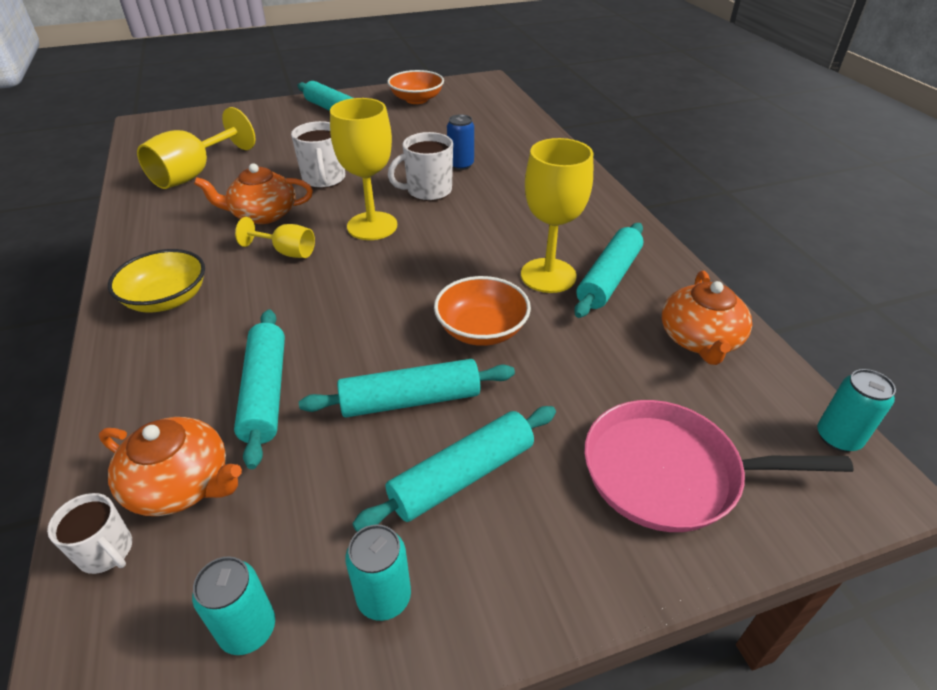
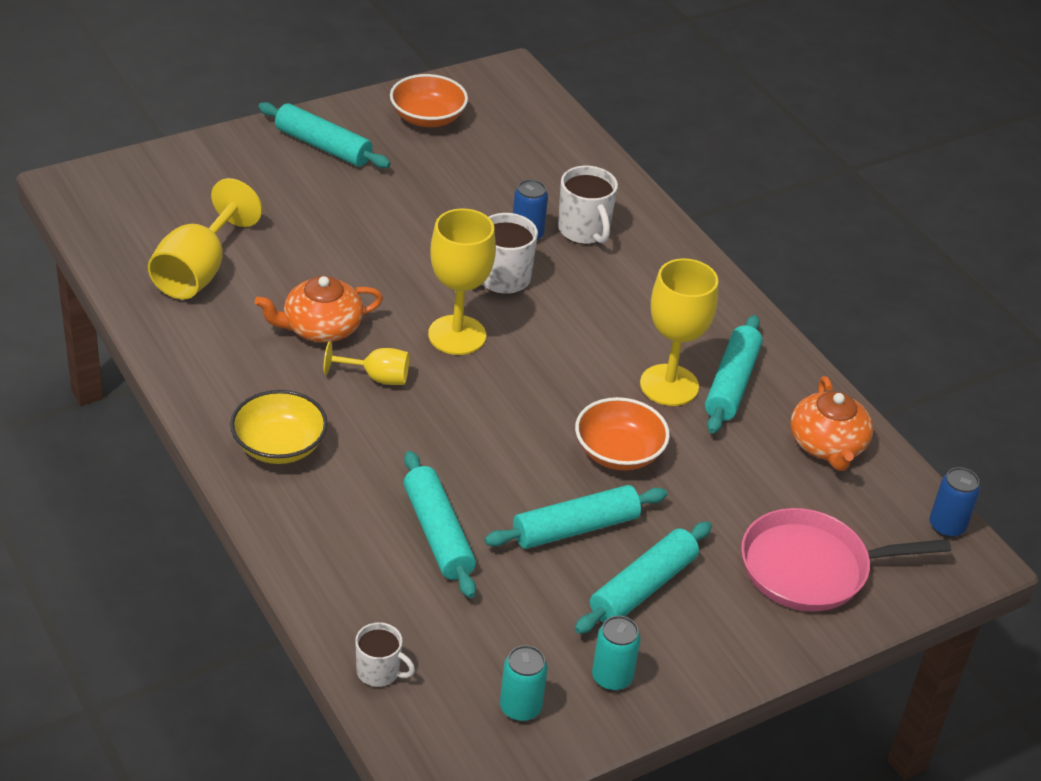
camera: 15 degrees left, 0 degrees up
(181, 484) = (408, 617): orange teapot -> none
(324, 179) = (368, 269): white mug -> white mug (584, 231)
(838, 437) = (946, 526): turquoise can -> blue can

